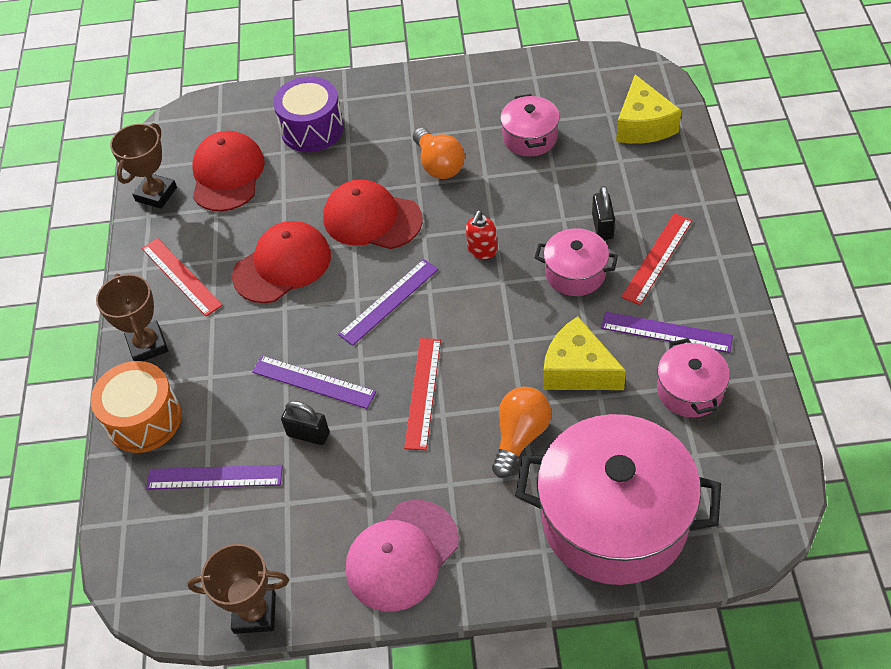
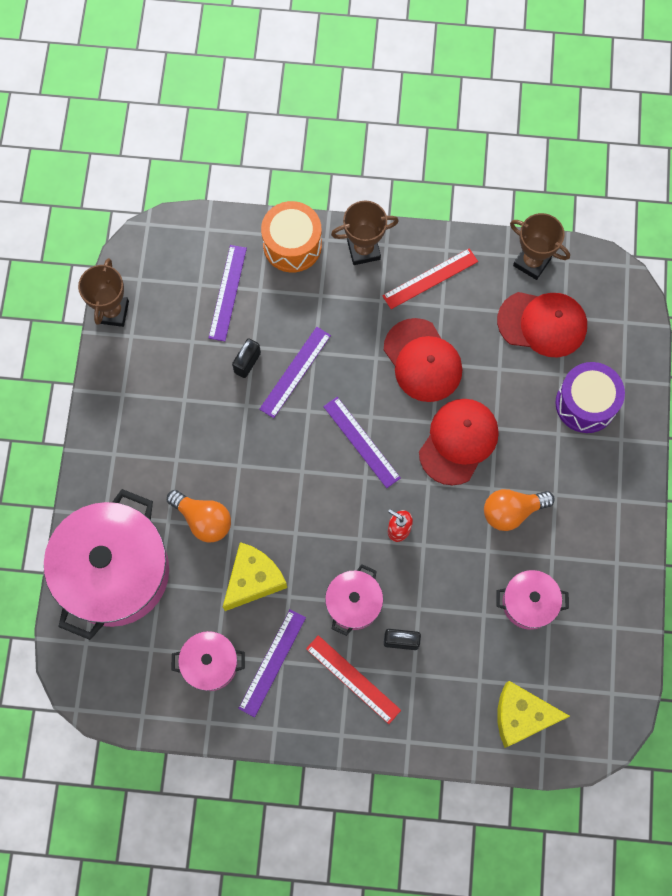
camera: 95 degrees right, 20 degrees up
(402, 555) = (128, 415): pink cap -> none
(423, 392) = (263, 454): red ruler -> none

